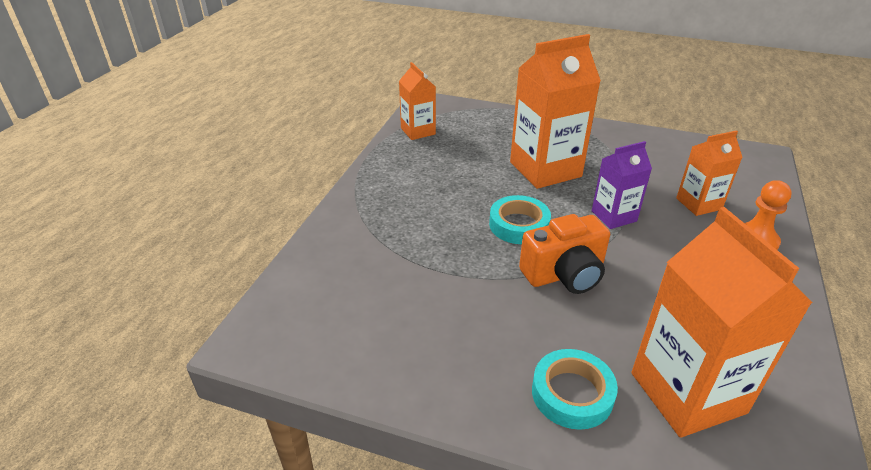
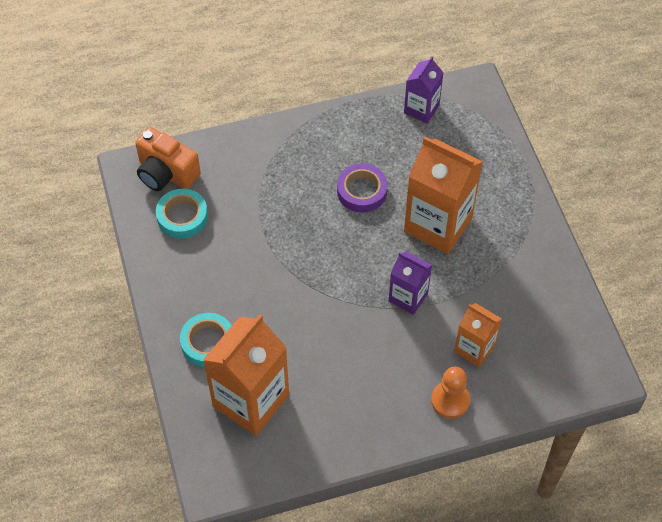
camera: 55 degrees right, 20 degrees up
(418, 131) = (421, 109): orange carton -> purple carton
(468, 192) = (362, 191): none -> purple tape
(519, 225) = (347, 242): turquoise tape -> turquoise tape (182, 217)
(564, 274) = (312, 294): orange camera -> orange camera (166, 173)

